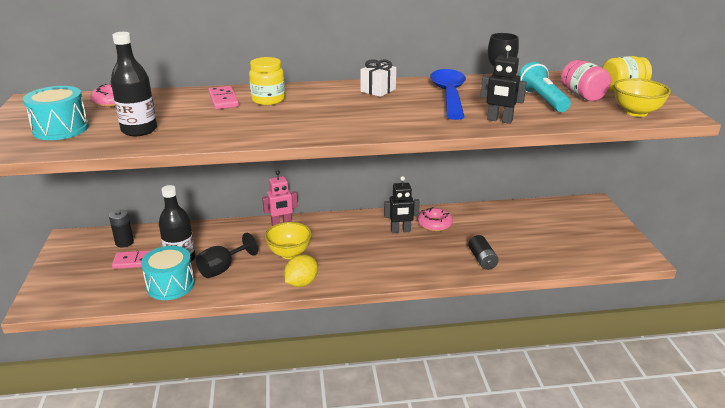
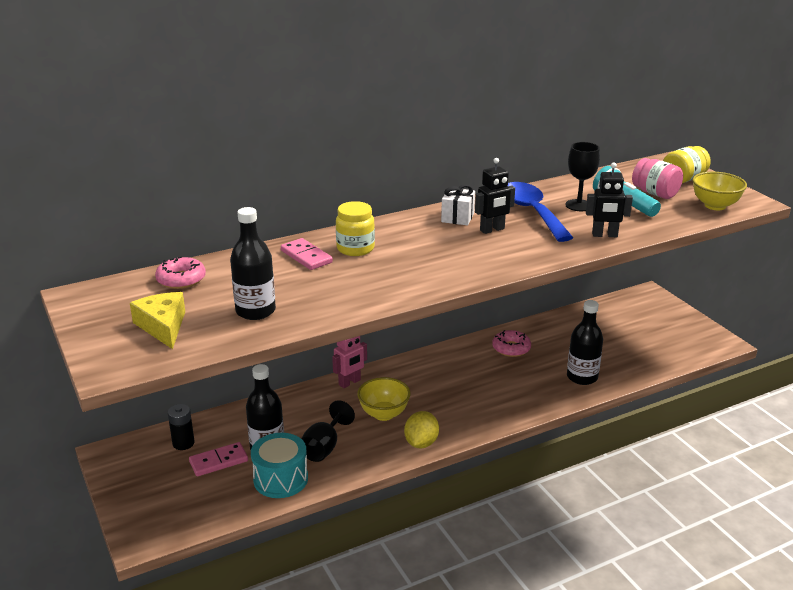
camera: 20 degrees left, 0 degrees up
(61, 129) = (163, 326): turquoise drum -> yellow cheese
(400, 231) = (482, 363): black robot -> black robot (492, 230)
(482, 259) = (582, 377): black battery -> black bottle

